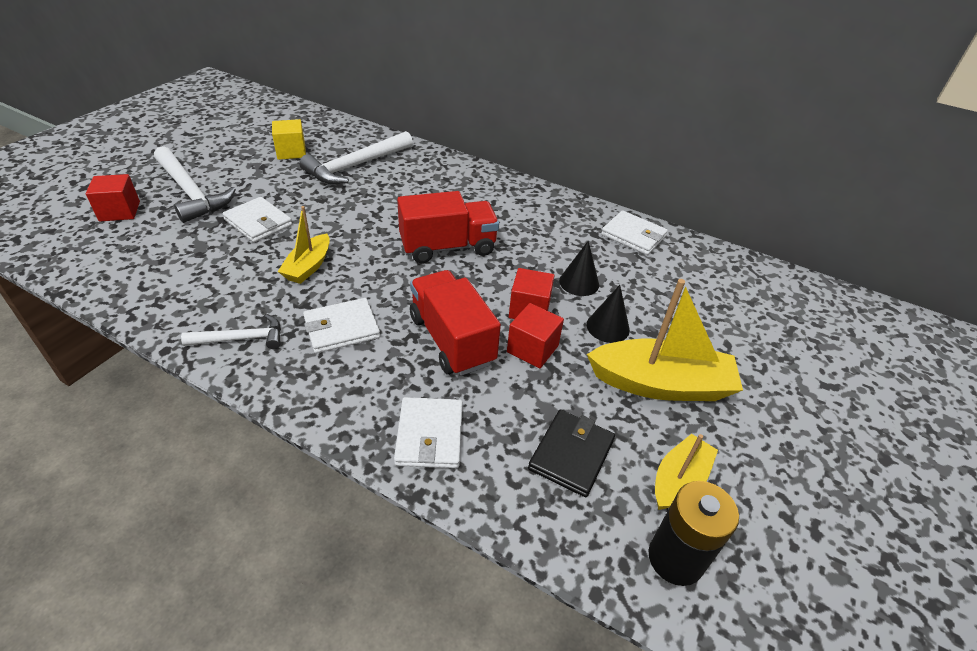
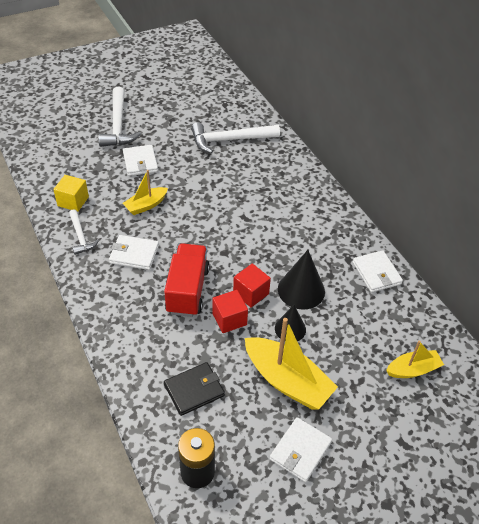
camera: 35 degrees right, 5 degrees up
(120, 211) = (73, 125): red cube -> none
(242, 339) = (80, 236): white hammer -> white hammer turned 45 degrees clockwise
(291, 152) = (197, 113): yellow cube -> yellow cube (73, 201)
(430, 435) = (130, 339): white wallet -> white wallet (300, 451)
(448, 247) = (238, 227): red truck -> none
(579, 282) = (301, 290): black cone -> black cone, size x1.58
(679, 480) = (240, 437): yellow boat -> yellow boat (413, 369)

